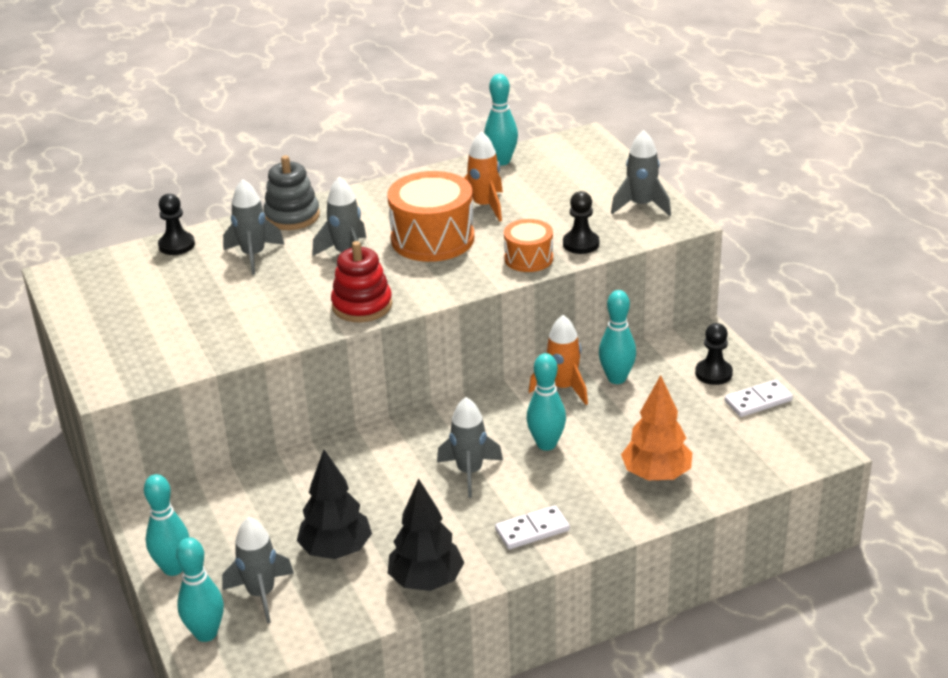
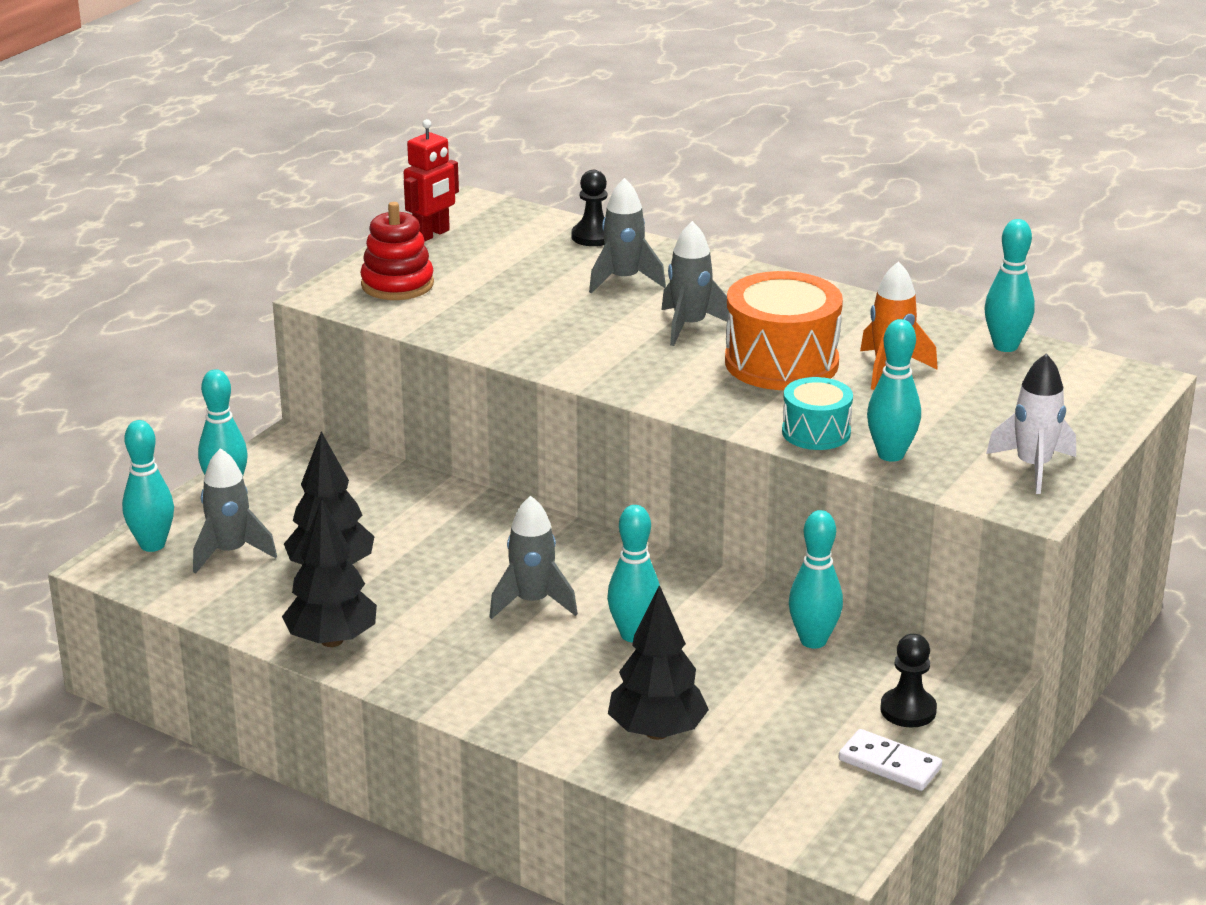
camera: 55 degrees right, 5 degrees down
(78, 308) = (432, 234): none -> red robot
(292, 216) = (723, 272): grey stacking toy -> none
(362, 305) = (603, 369): red stacking toy -> red stacking toy (397, 284)
(528, 258) = (816, 432): orange drum -> turquoise drum
(532, 530) = (474, 678): white domino -> none
(563, 388) = (751, 609): orange rocket -> none
(581, 244) = (891, 455): black pawn -> turquoise bowling pin
(641, 205) = (1033, 467): grey rocket -> white rocket
(656, 475) = (657, 732): orange tree -> black tree

